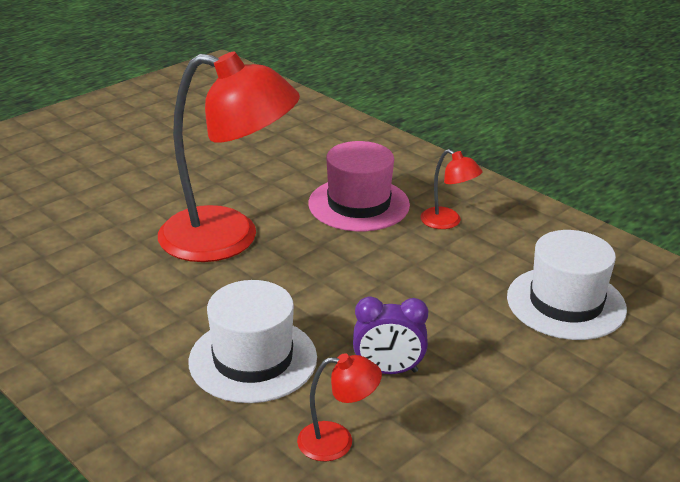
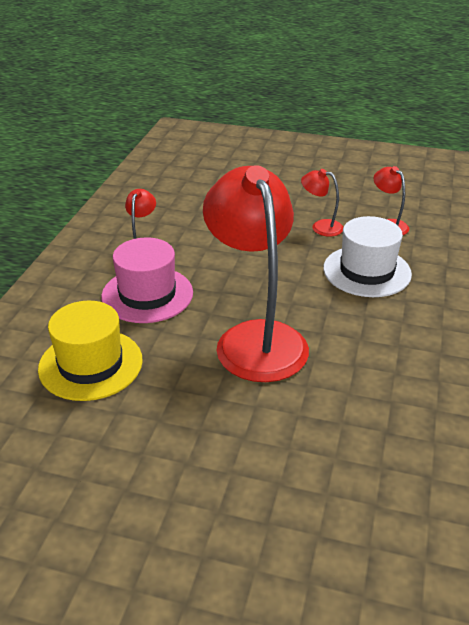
camera: 120 degrees left, 5 degrees up
(287, 157) = (90, 364): none -> yellow hat
(388, 370) = (321, 227): purple clock -> red lamp
(566, 303) = (200, 192): white hat -> none

